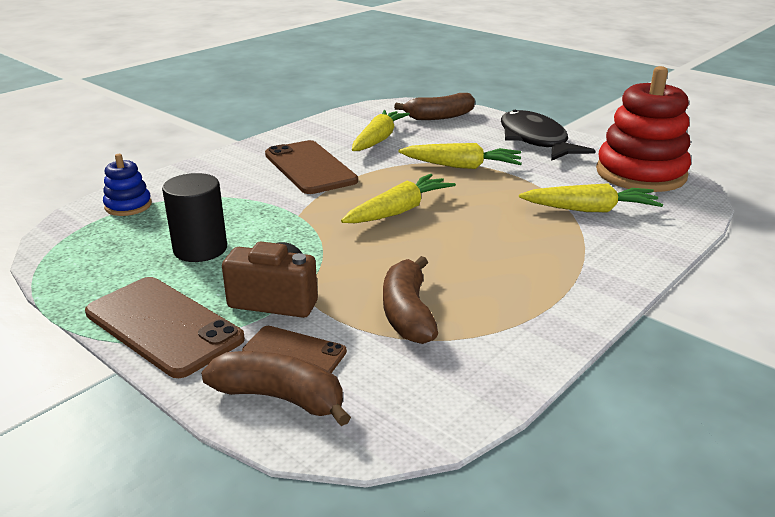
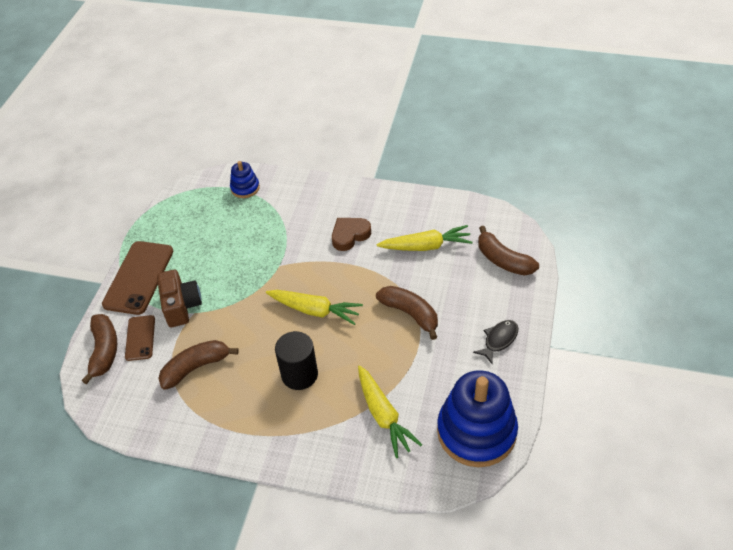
camera: 65 degrees right, 20 degrees up
(200, 249) = (215, 247): black cylinder -> black cylinder (299, 374)
(310, 168) = (350, 235): brown phone -> brown heart
(461, 166) = (410, 314): yellow carrot -> brown banana
(535, 140) = (499, 340): black fish -> black fish, size x0.52
(640, 174) = (476, 431): red stacking toy -> blue stacking toy

